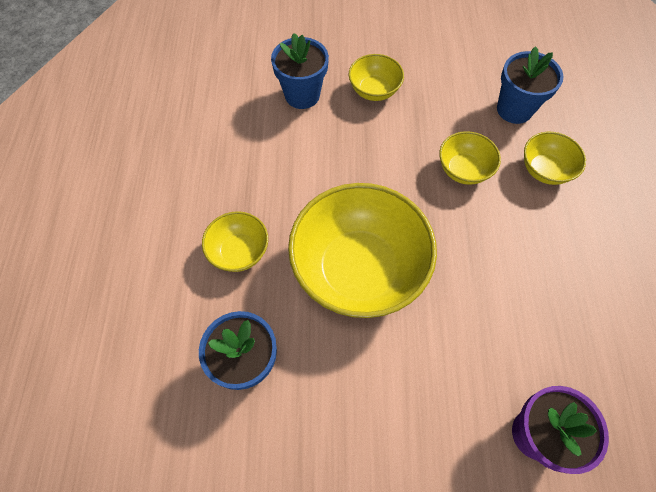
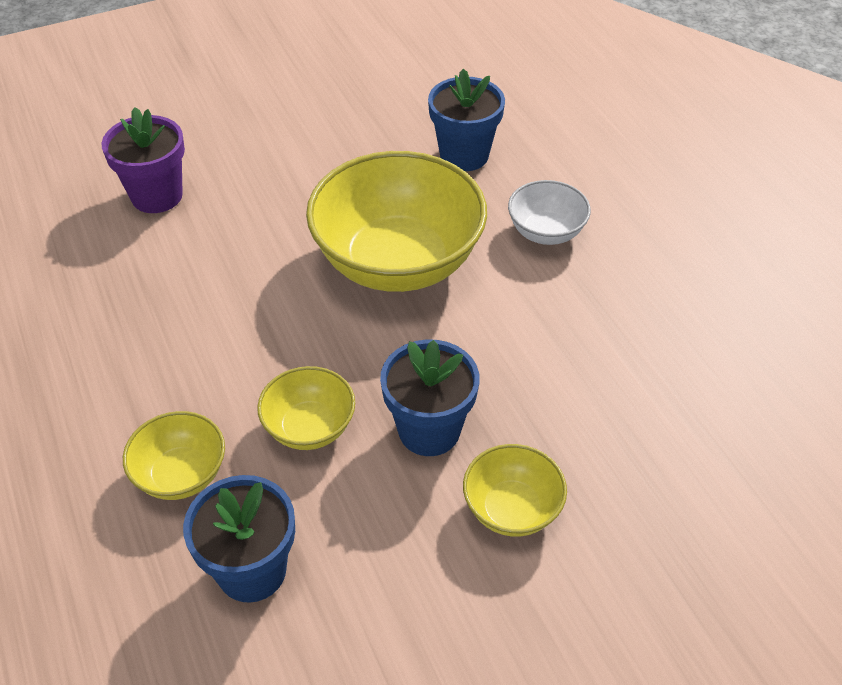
camera: 155 degrees right, 15 degrees down
(239, 251) = (546, 232): yellow bowl -> white bowl
(302, 95) = (621, 453): blue flower pot -> blue flower pot (429, 430)

